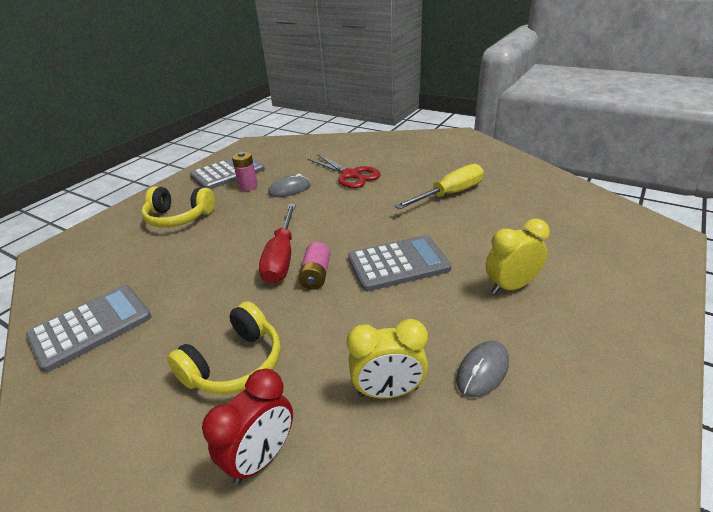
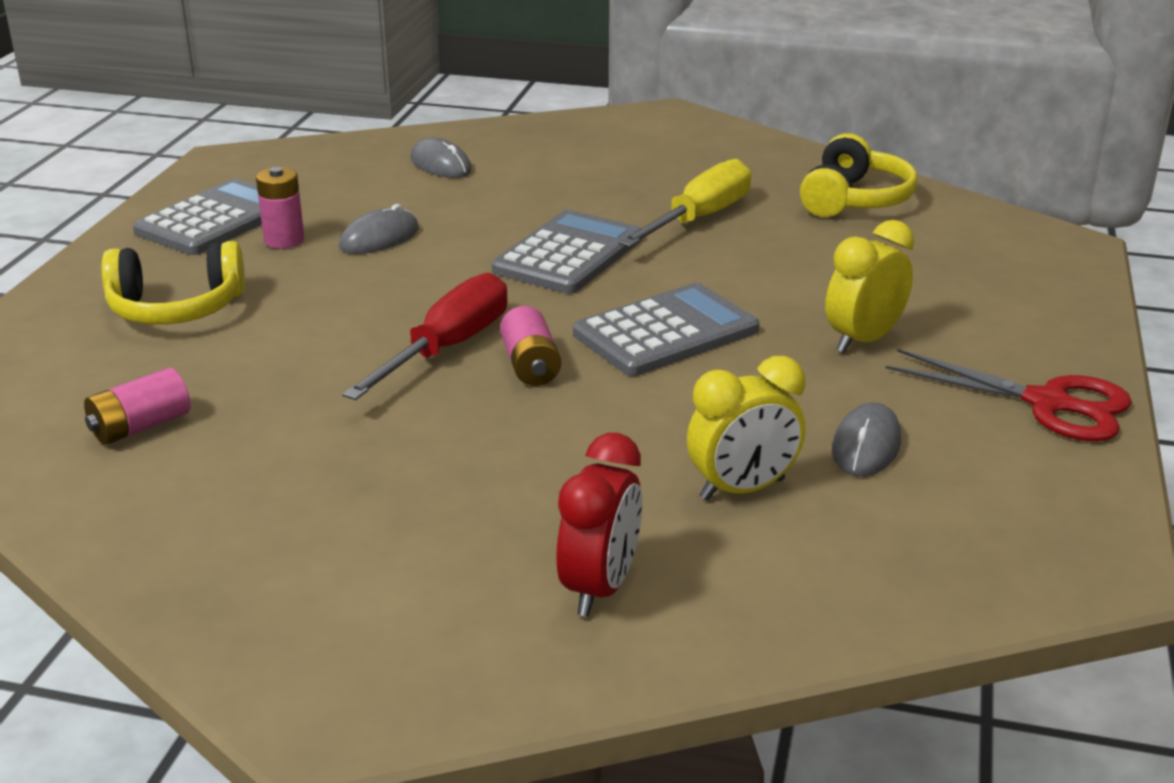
camera: 20 degrees left, 5 degrees down
(91, 327) = (156, 492): grey calculator -> grey calculator (568, 254)
(115, 283) = (140, 427): none -> pink battery
(235, 364) = (475, 498): yellow headphones -> yellow headphones (854, 200)
(281, 257) = (447, 348): red screwdriver -> red screwdriver turned 135 degrees counterclockwise
(340, 153) = (441, 165): none -> grey mouse
(350, 175) = (489, 202): red scissors -> red scissors (1048, 403)

